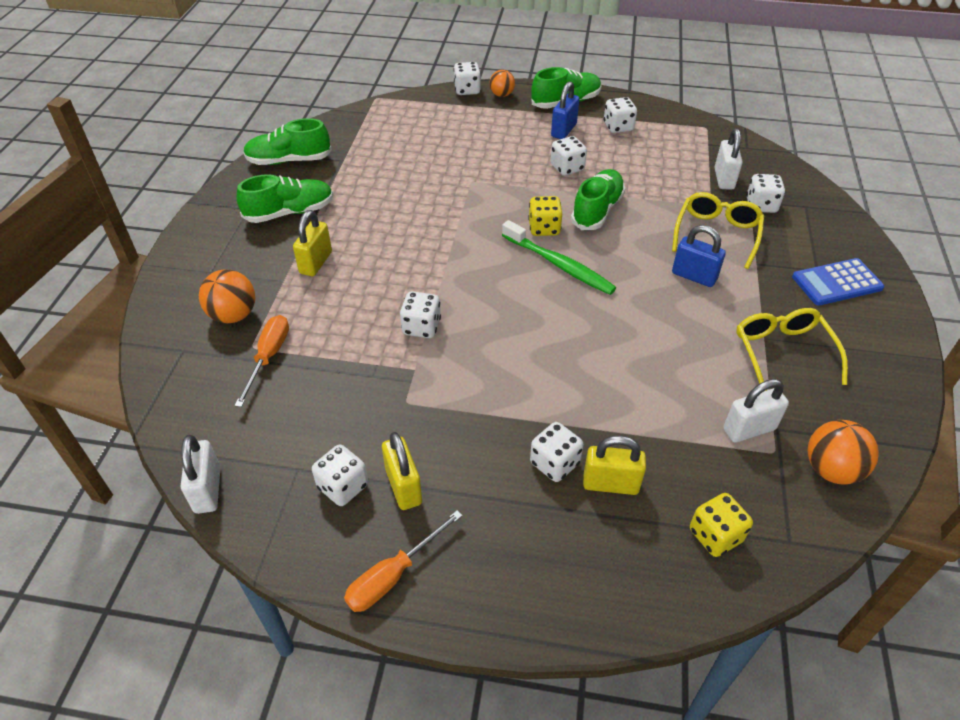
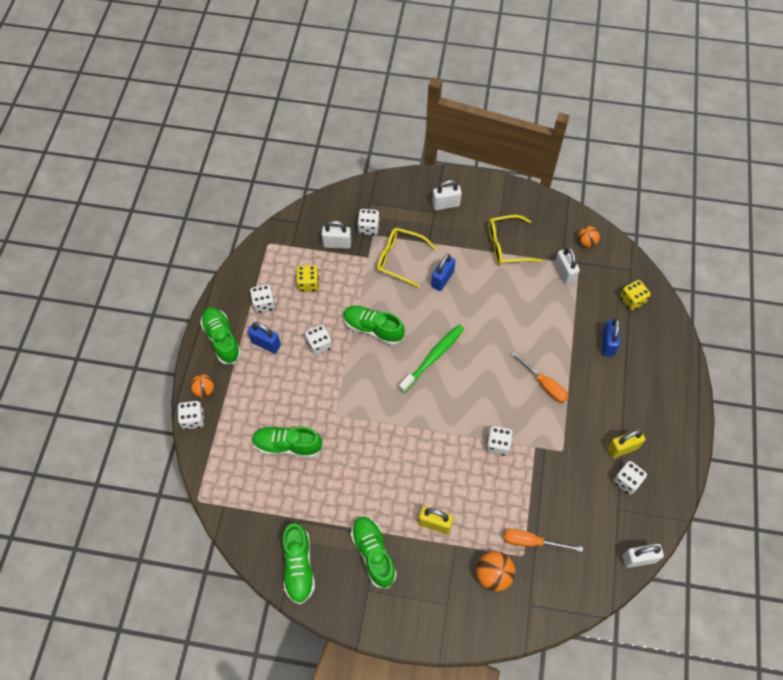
camera: 90 degrees left, 15 degrees up
(393, 575) = (676, 450): orange screwdriver -> orange screwdriver (544, 384)
(433, 149) = (288, 445): none -> green shoe
(544, 228) = (393, 365): yellow dice -> yellow dice (308, 284)
(554, 463) = (597, 370): white dice -> none
(610, 484) = (607, 344): yellow padlock -> blue padlock
(831, 469) = (586, 242): orange ball -> orange ball, size x0.66
(836, 282) = (446, 204): blue calculator -> white padlock

